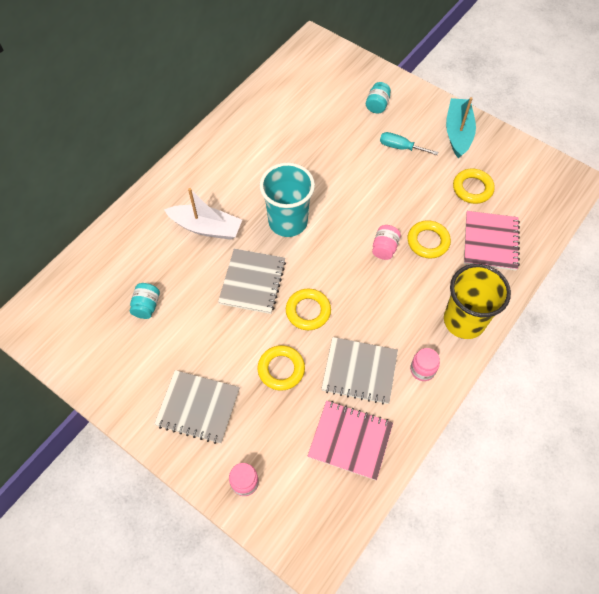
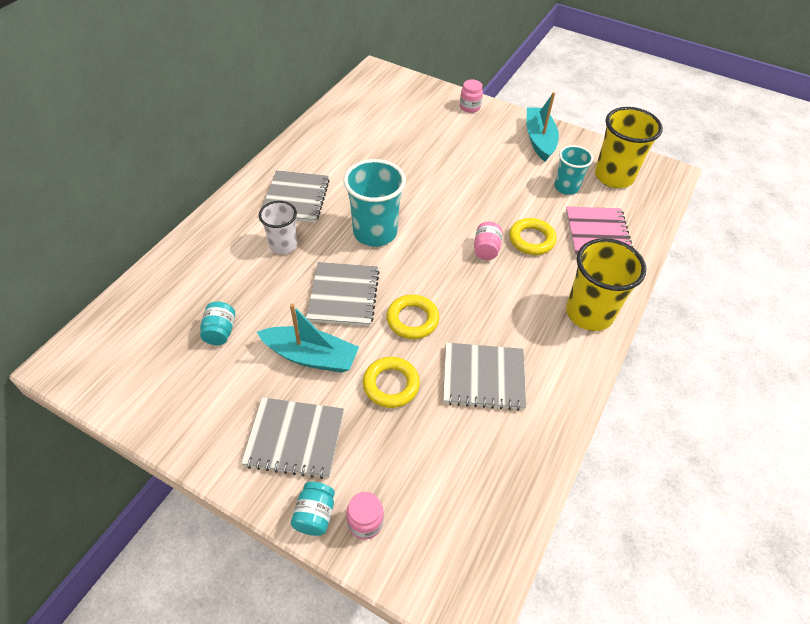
camera: 10 degrees left, 10 degrees down
(206, 227) = (283, 245): white boat -> white cup
(218, 336) = (311, 356): none -> turquoise boat
(222, 180) = (296, 198): none -> grey notebook
(350, 440) = (487, 456): pink notebook -> none
(377, 105) = (451, 121): turquoise jar -> turquoise jar (315, 515)
(400, 147) = (483, 156): turquoise screwdriver -> none
(422, 370) = (555, 368): pink jar -> pink jar (469, 107)
(472, 188) = (566, 187): yellow ring -> turquoise cup
(521, 180) = (613, 176): none -> yellow cup

